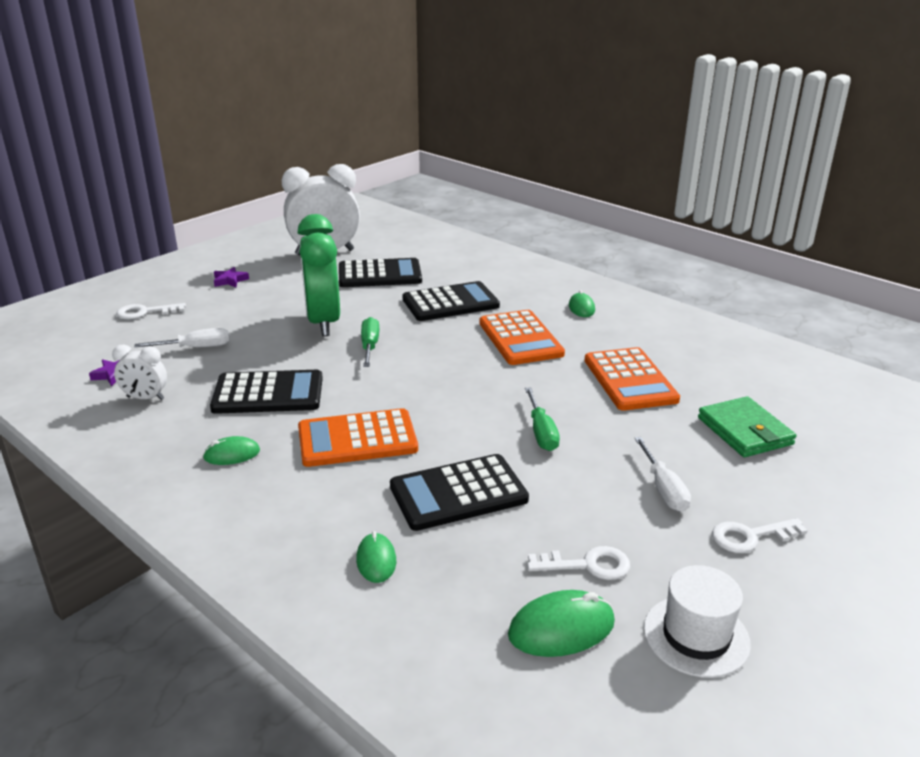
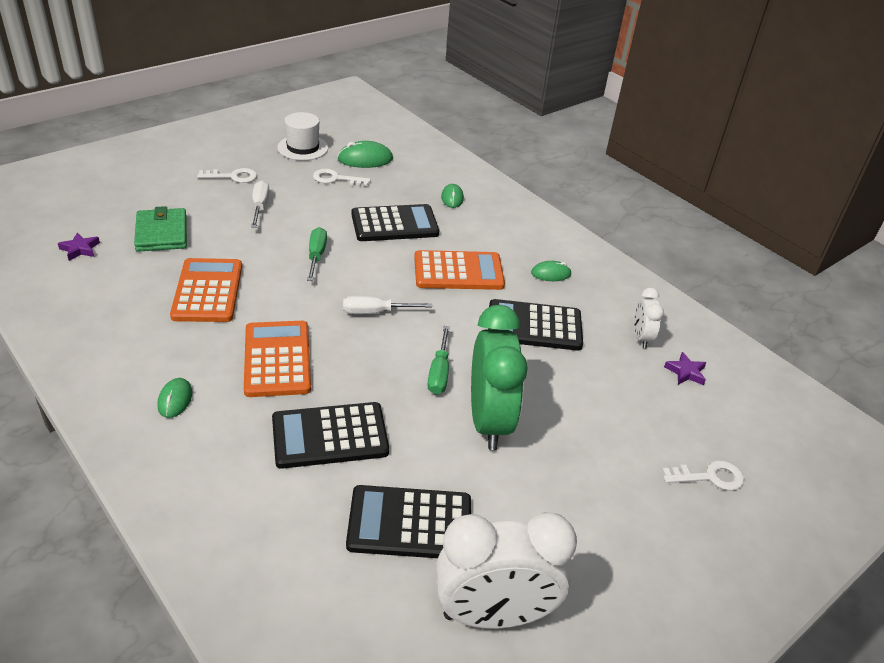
camera: 175 degrees left, 10 degrees up
(145, 398) = (641, 338): white clock -> white clock turned 105 degrees counterclockwise
(196, 348) = (622, 399): white screwdriver -> white screwdriver (376, 312)
(230, 280) = (627, 542): purple star -> purple star (80, 249)

